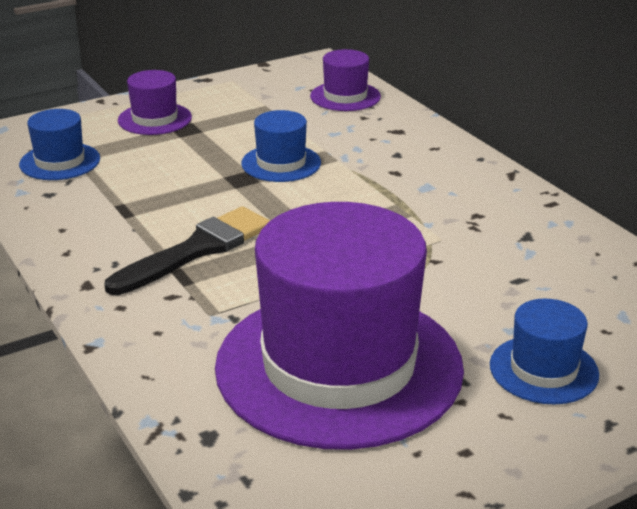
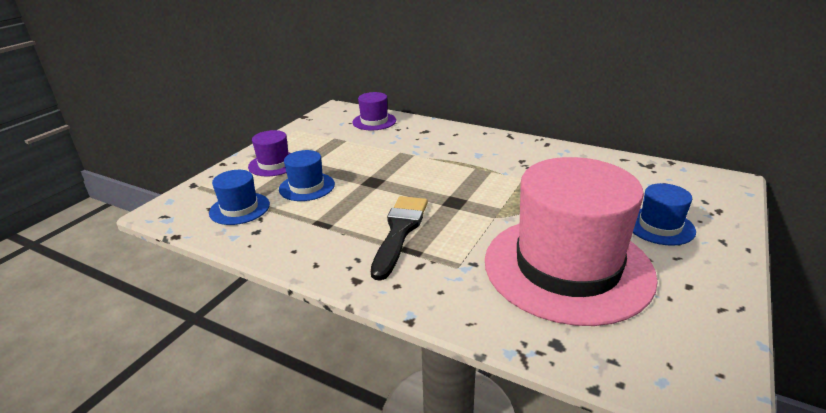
camera: 30 degrees left, 0 degrees up
(281, 163) = (385, 166): blue hat -> blue hat (307, 187)
(339, 366) = (567, 267): purple hat -> pink hat

